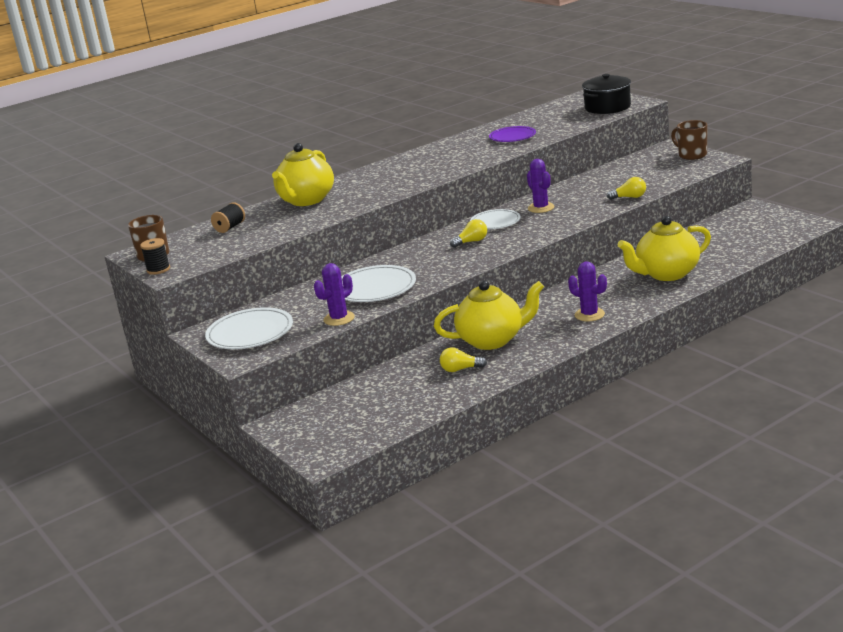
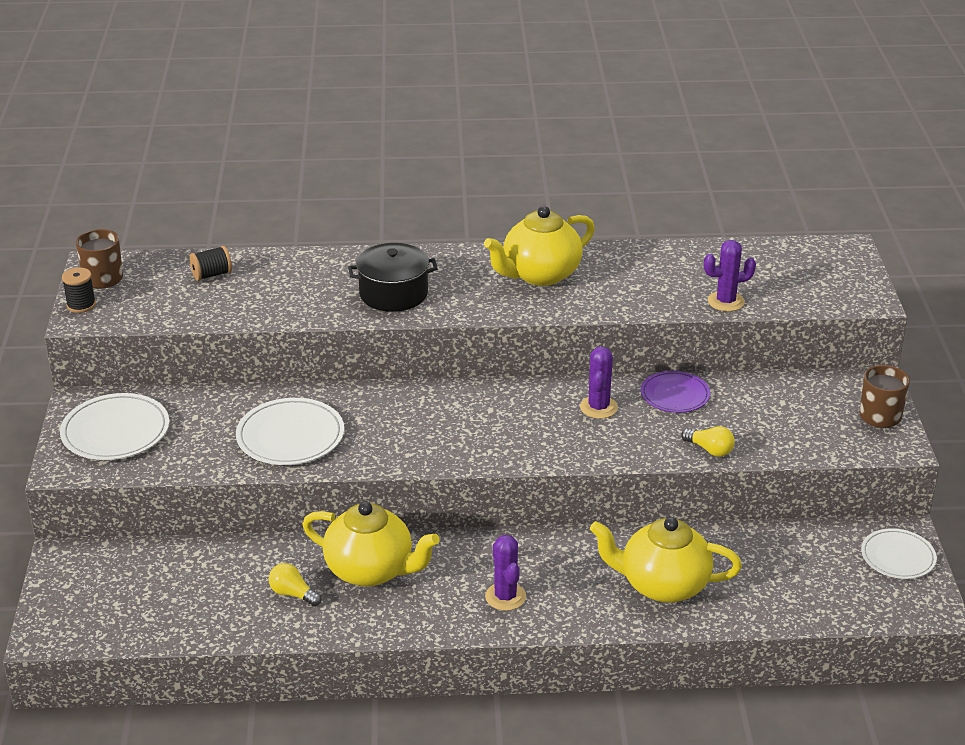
camera: 30 degrees right, 10 degrees up
(306, 200) = (325, 272): yellow teapot -> yellow teapot (540, 275)
(339, 319) = (206, 463): purple cactus -> purple cactus (726, 301)
(471, 242) = (462, 421): yellow light bulb -> none
(495, 222) = (525, 402): white plate -> white plate (898, 557)
(512, 137) = (651, 283): purple plate -> purple plate (675, 395)
(607, 107) = (823, 288): black pot -> black pot (393, 293)

